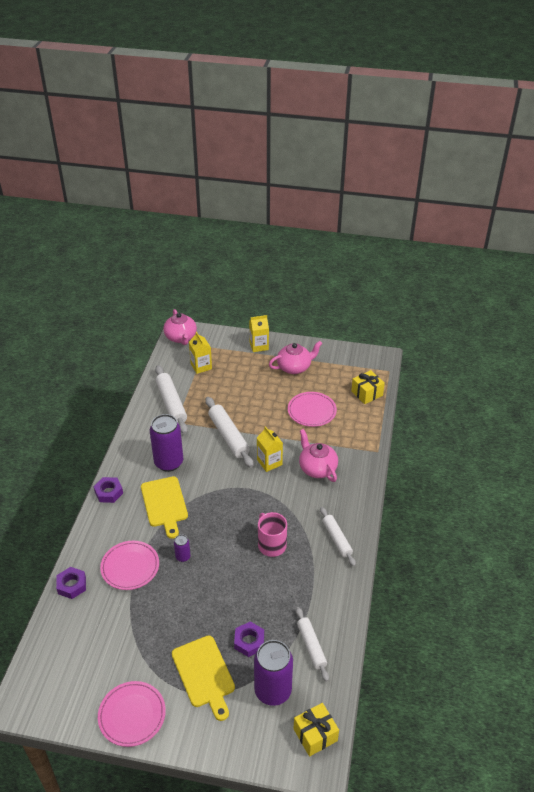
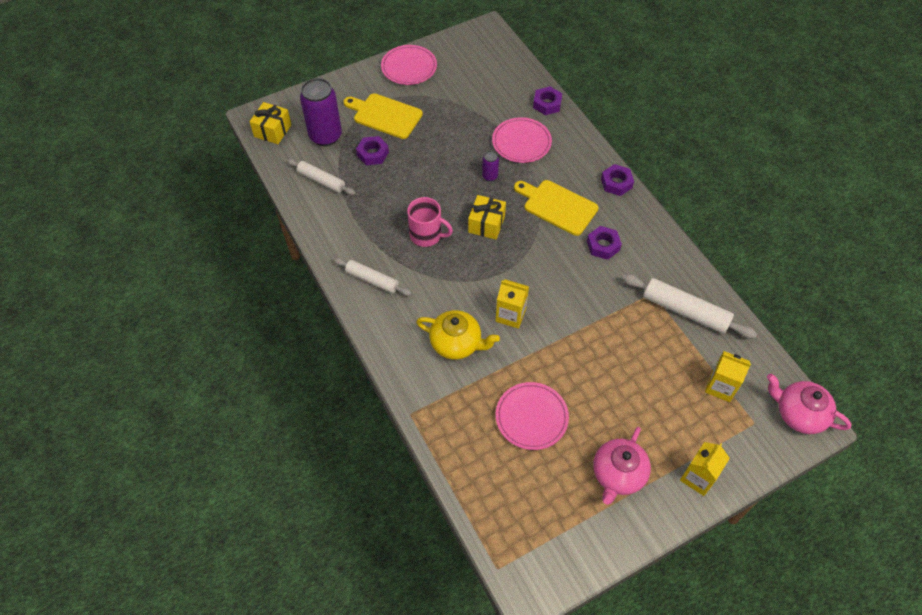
camera: 140 degrees right, 15 degrees up
(169, 462) = (603, 245): purple can -> purple nut
(228, 436) = (582, 315): white rolling pin -> none
(317, 468) = (456, 343): pink teapot -> yellow teapot
(367, 393) = (492, 499): yellow gift -> yellow gift (486, 224)

